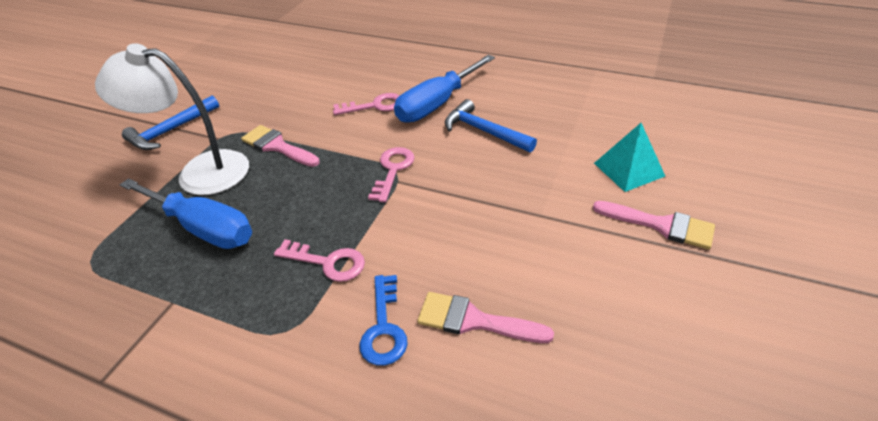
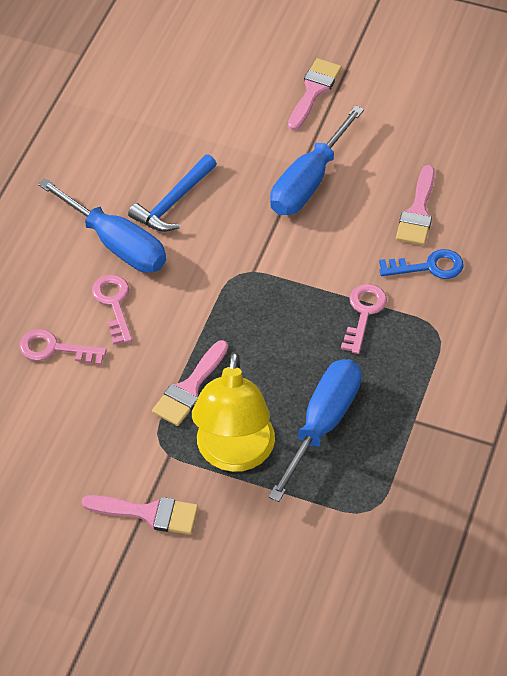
camera: 95 degrees left, 10 degrees up
(171, 130) = (149, 513): blue hammer -> pink brush
(200, 172) = (234, 454): white lamp -> yellow lamp
(392, 170) = (236, 276): pink key -> pink key (55, 349)
(517, 220) = (308, 182): none -> blue screwdriver
(629, 169) = (241, 99): turquoise pyramid -> none

